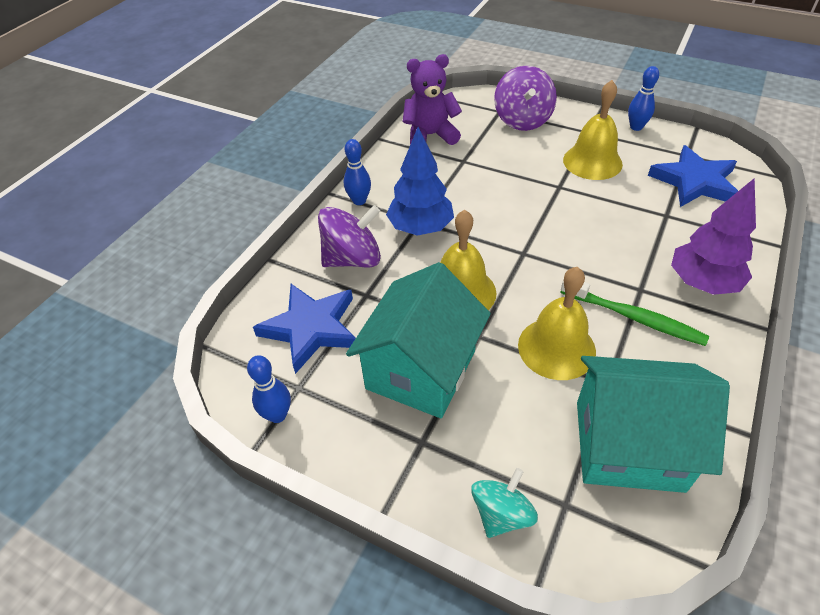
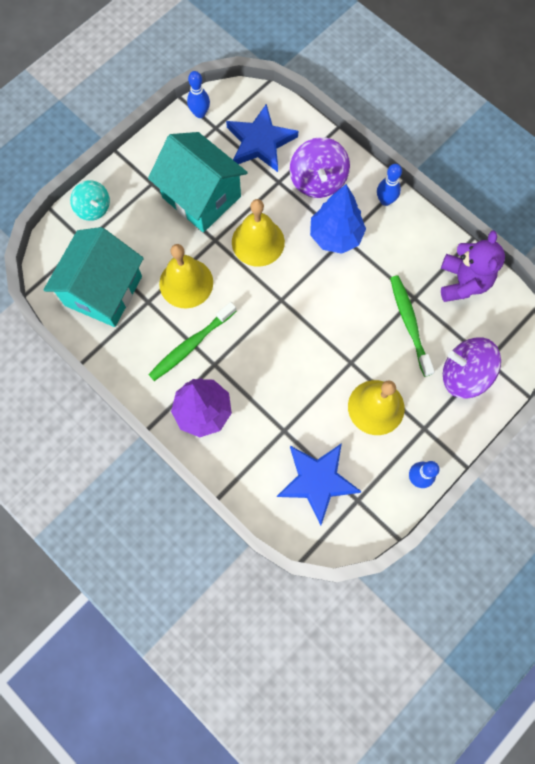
camera: 105 degrees right, 25 degrees up
(493, 158) = (409, 323): none -> green toothbrush

